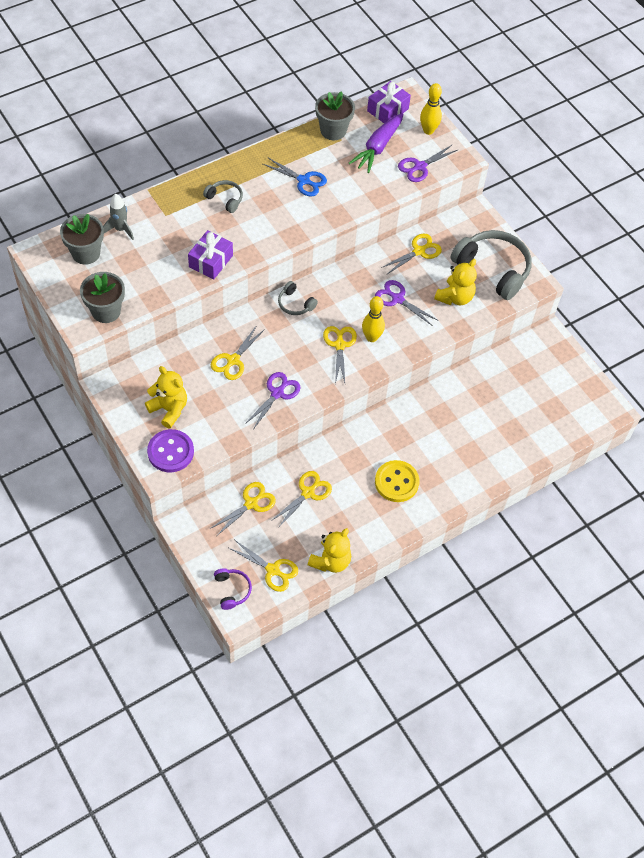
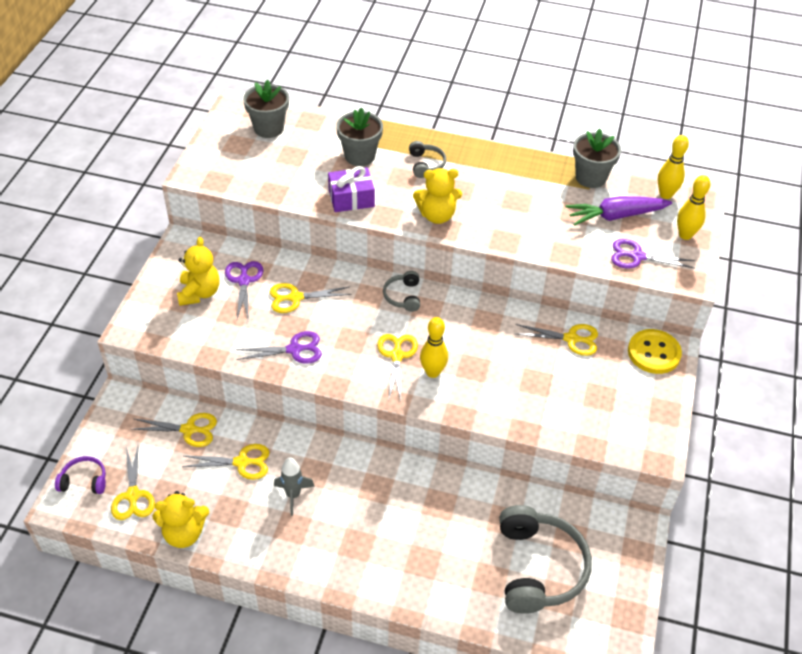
camera: 50 degrees right, 10 degrees down
(106, 311) = (225, 175): grey flower pot -> grey flower pot (360, 156)
(120, 229) = (316, 130): grey rocket -> grey rocket (293, 495)
(170, 452) = (157, 323): purple button -> none
(232, 590) = (84, 481): purple headphones -> purple headphones turned 120 degrees counterclockwise
(304, 181) = (511, 196): blue scissors -> none
(339, 345) = (397, 356): yellow scissors -> yellow scissors turned 45 degrees counterclockwise
(387, 110) = (665, 194): purple gift -> yellow bowling pin
(396, 482) = (324, 522): yellow button -> yellow button (654, 353)
(397, 299) = (498, 361): purple scissors -> purple scissors (244, 281)
(455, 297) = (556, 401): yellow teddy bear -> yellow teddy bear (437, 215)
(493, 269) = (627, 408): grey headphones -> grey headphones (538, 567)

